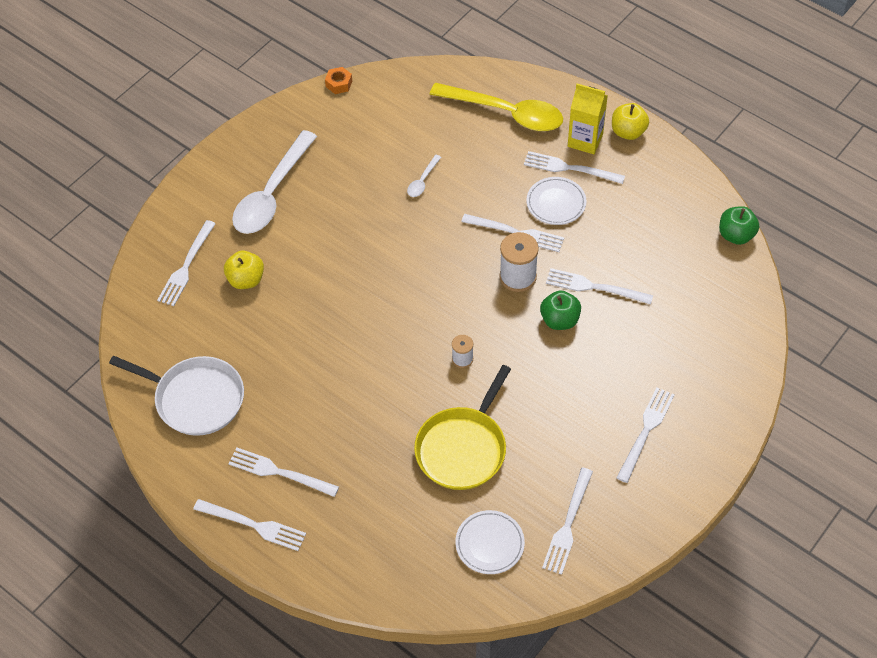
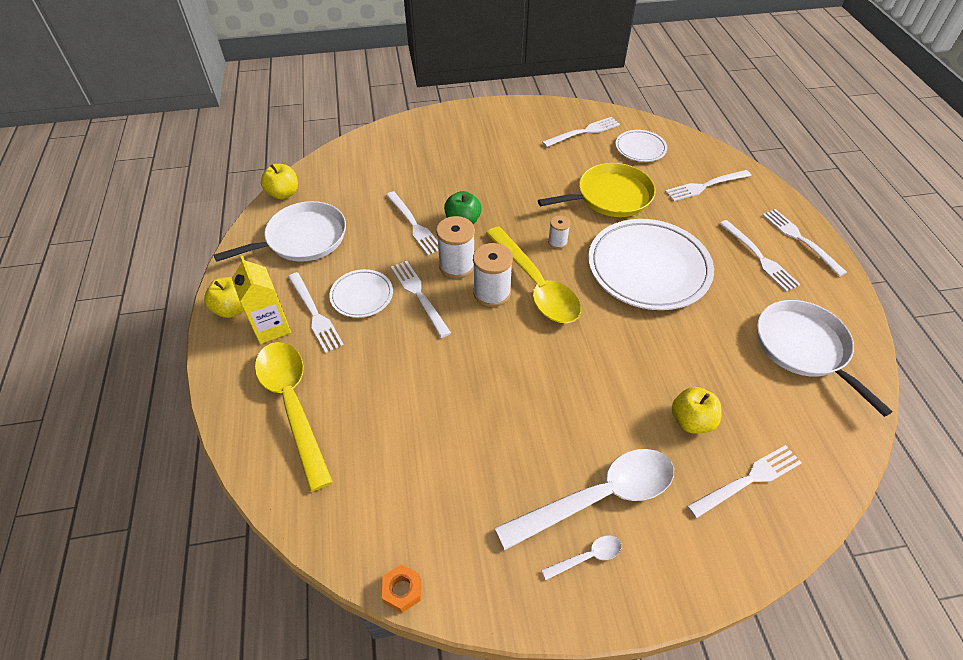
camera: 140 degrees left, 5 degrees down
(366, 388) = (648, 268): none -> white plate
(422, 181) = (441, 395): white spoon -> white spoon (587, 557)
(440, 305) = (536, 285): none -> yellow spoon
(466, 274) = (492, 293): none -> white spool
(646, 431) = (487, 141): white fork -> white fork (705, 186)
(661, 211) = (302, 238): none -> white pan
(736, 235) = (283, 193): green apple -> yellow apple

